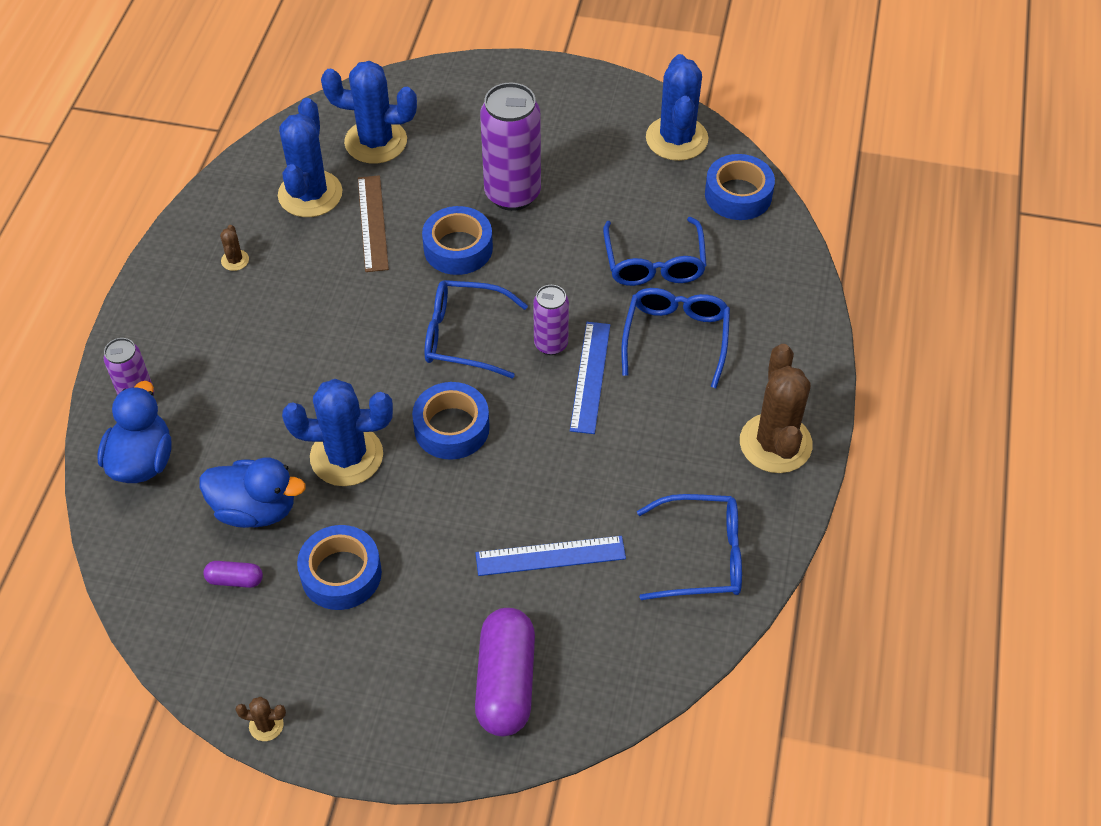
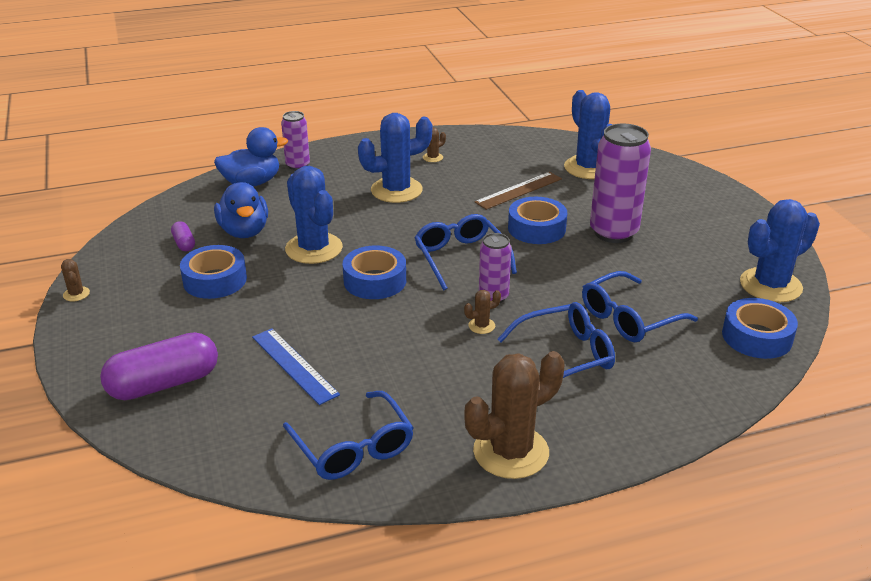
camera: 60 degrees right, 20 degrees down
(310, 194) = (515, 162): blue cactus -> blue cactus (396, 190)
(590, 377) = (481, 326): blue ruler -> brown cactus

